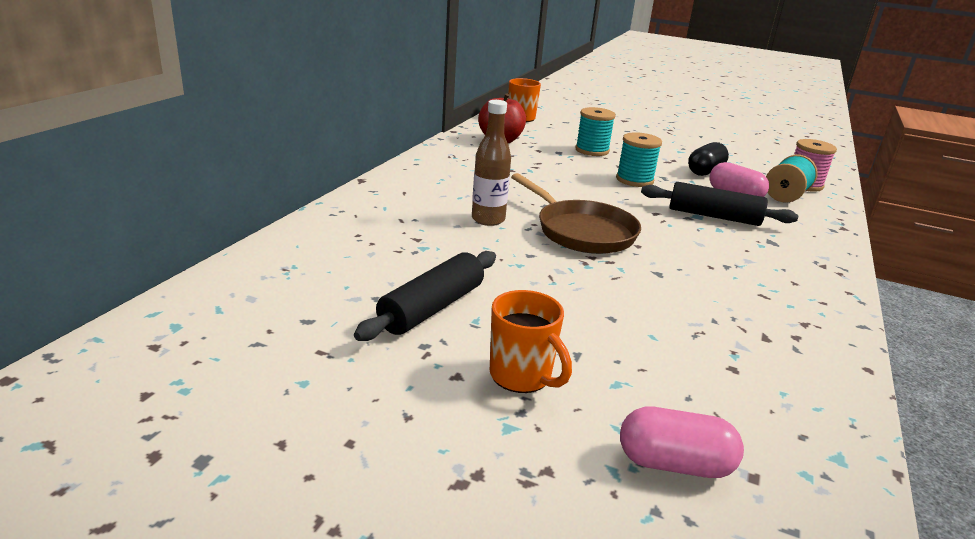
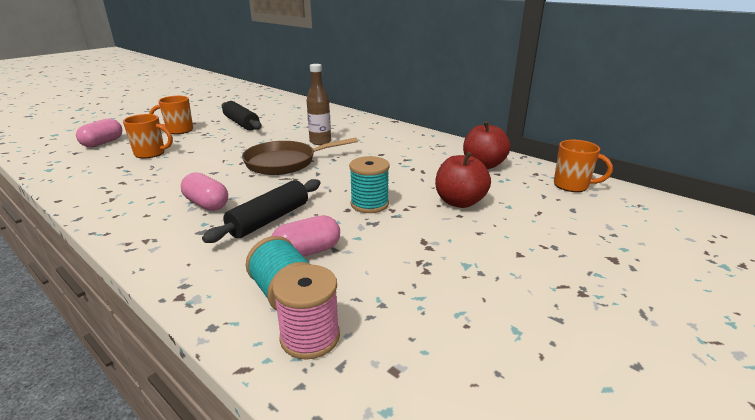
camera: 110 degrees right, 0 degrees up
(592, 150) = (459, 202): turquoise spool -> red apple
(658, 358) = (151, 153): none -> orange mug
(705, 171) = (384, 258): black capsule -> none
(731, 254) = (207, 204): none -> pink capsule

